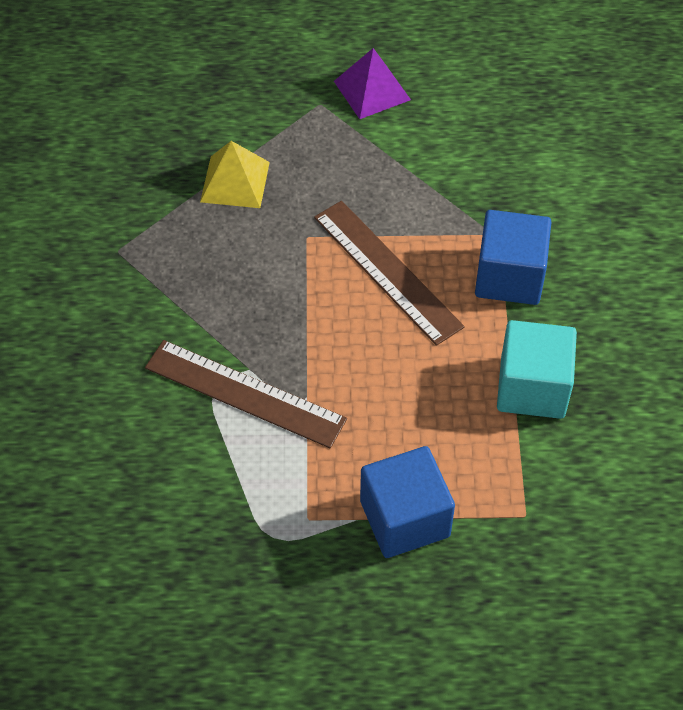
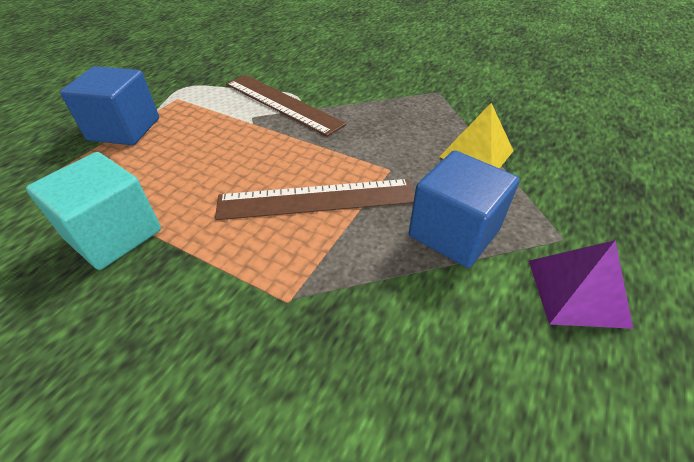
camera: 120 degrees right, 10 degrees down
(244, 393) = (282, 103): brown ruler -> brown ruler turned 75 degrees clockwise
(509, 277) = (231, 281): blue cube -> blue cube (454, 233)

